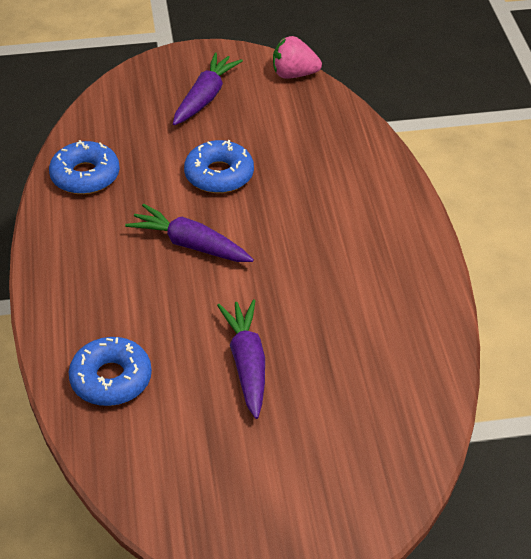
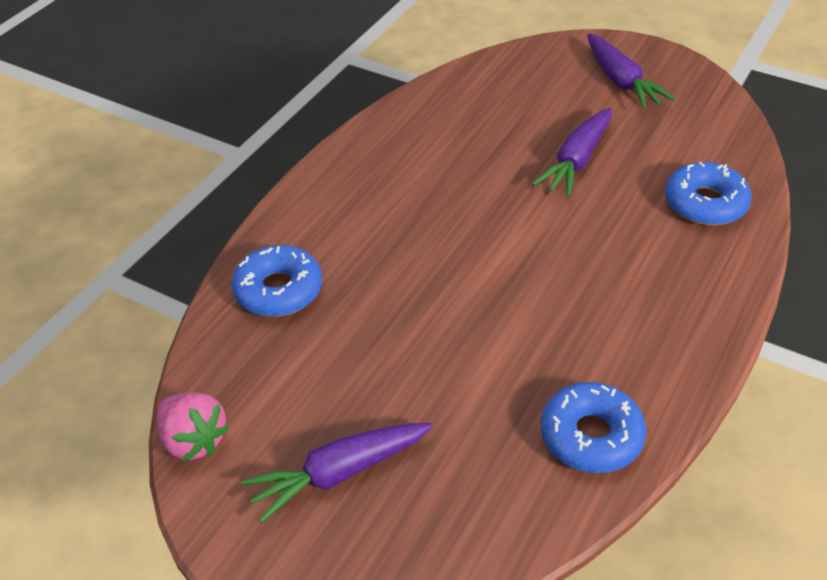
camera: 140 degrees left, 0 degrees up
(190, 244) = (537, 283): purple carrot -> purple carrot (621, 82)
(219, 175) = (433, 346): blue donut -> blue donut (278, 290)

